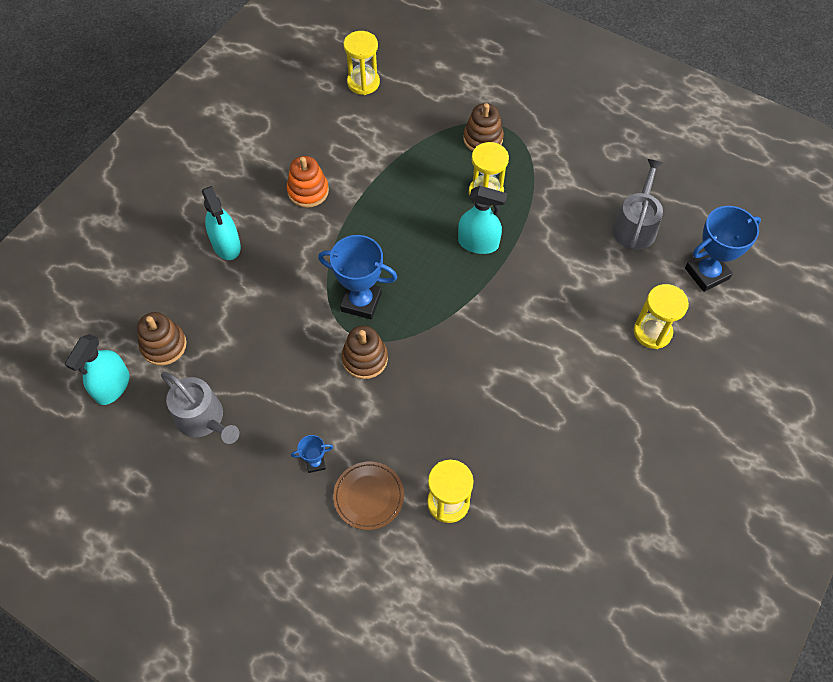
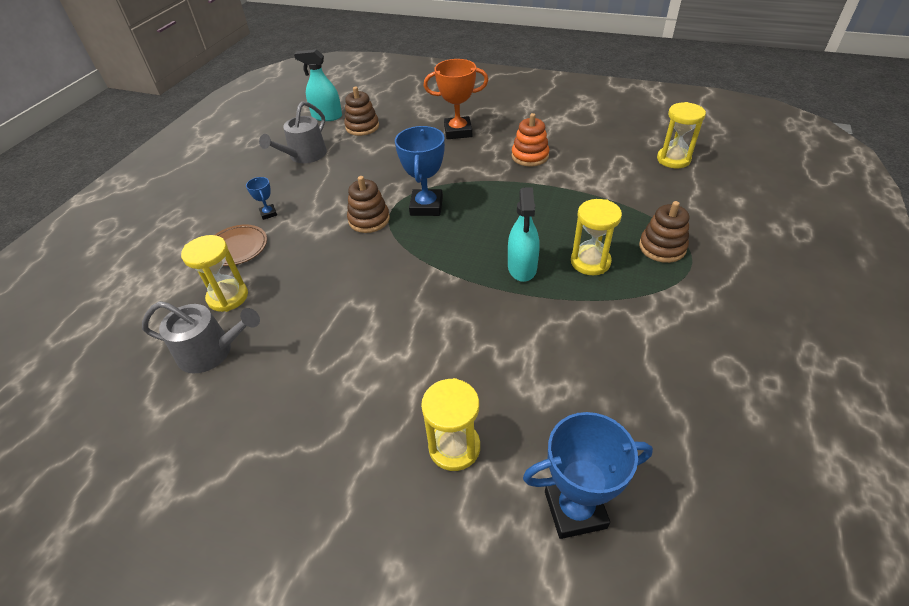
camera: 80 degrees right, 15 degrees down
(226, 245) = (458, 131): turquoise spray bottle -> orange trophy
(635, 226) = (616, 407): grey watering can -> grey watering can (211, 351)
(706, 273) = (575, 509): blue trophy -> blue trophy turned 60 degrees counterclockwise

